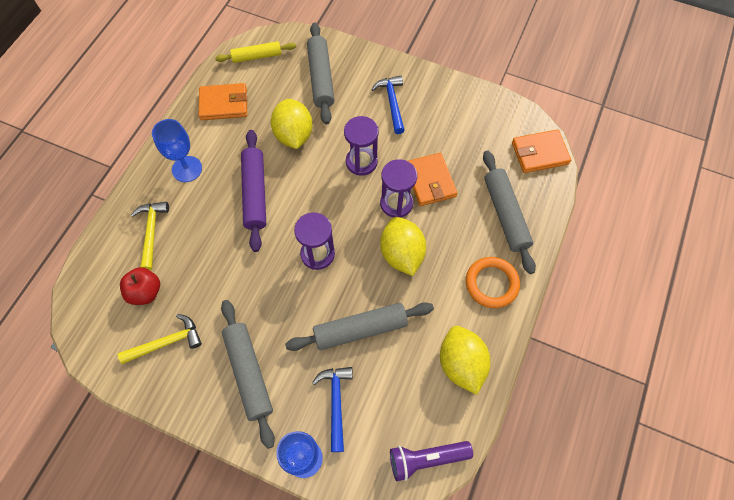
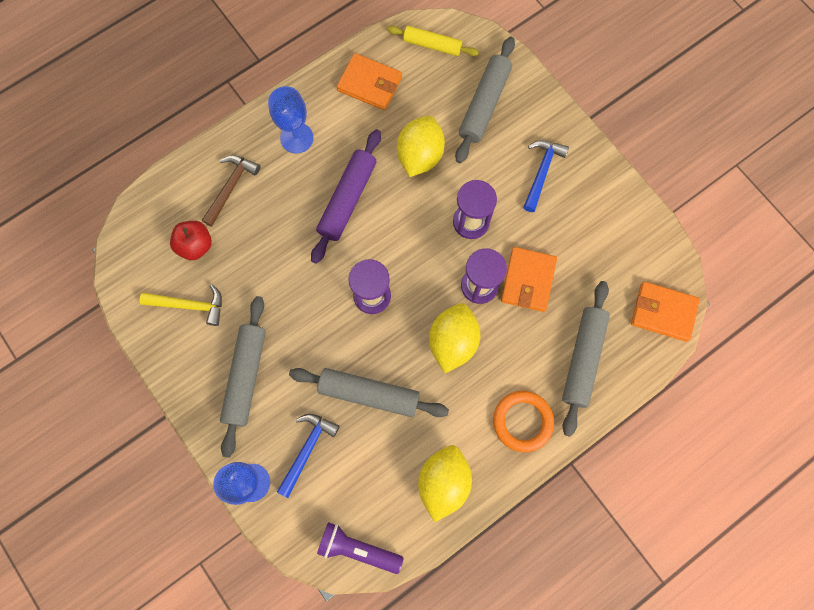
camera: 30 degrees right, 10 degrees up
(151, 232) = (231, 187): yellow hammer -> brown hammer

